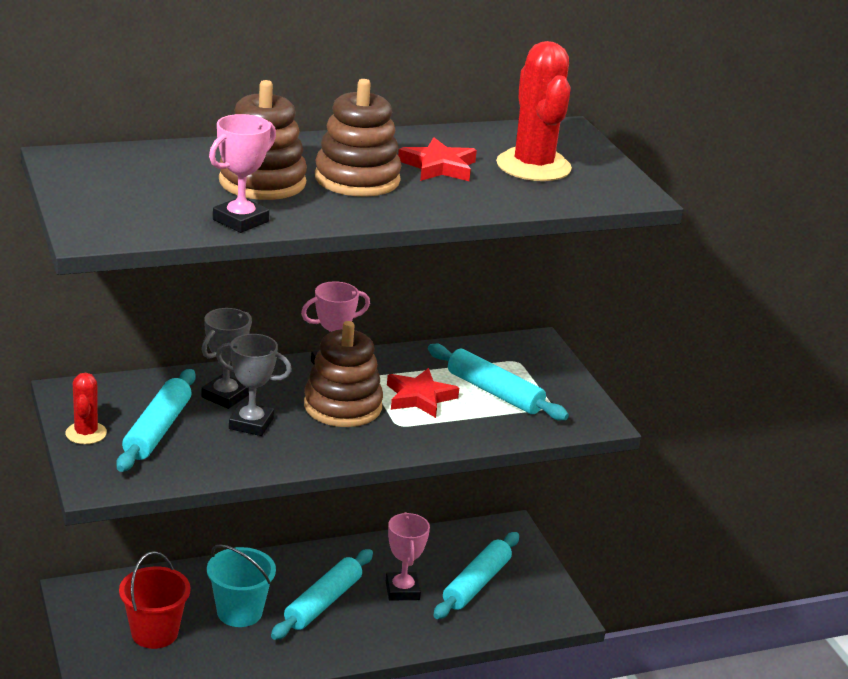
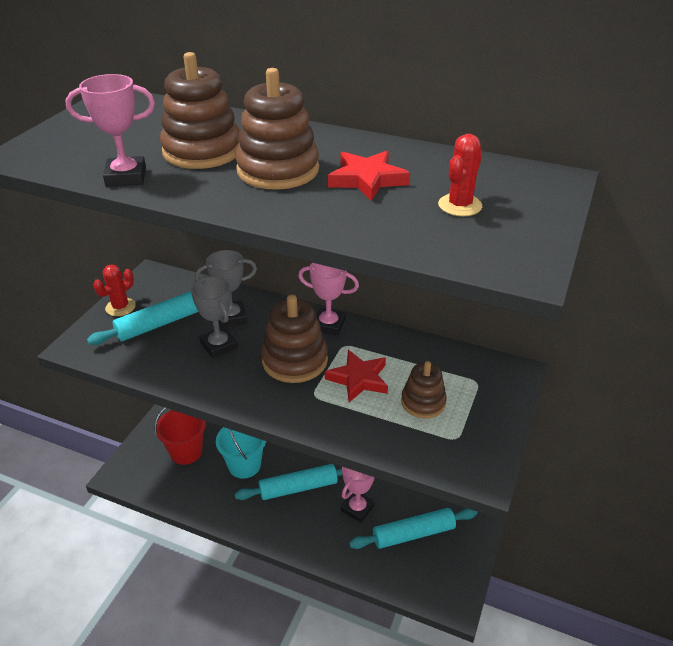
camera: 45 degrees right, 10 degrees up
(494, 392) = (423, 402): turquoise rolling pin -> brown stacking toy
(533, 166) = (460, 205): red cactus -> red cactus, size x0.53

